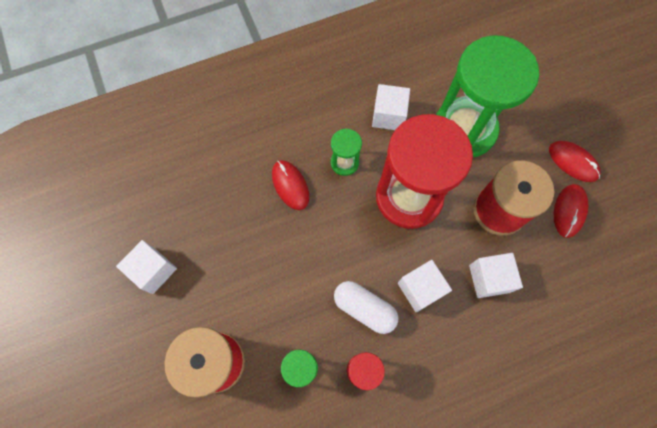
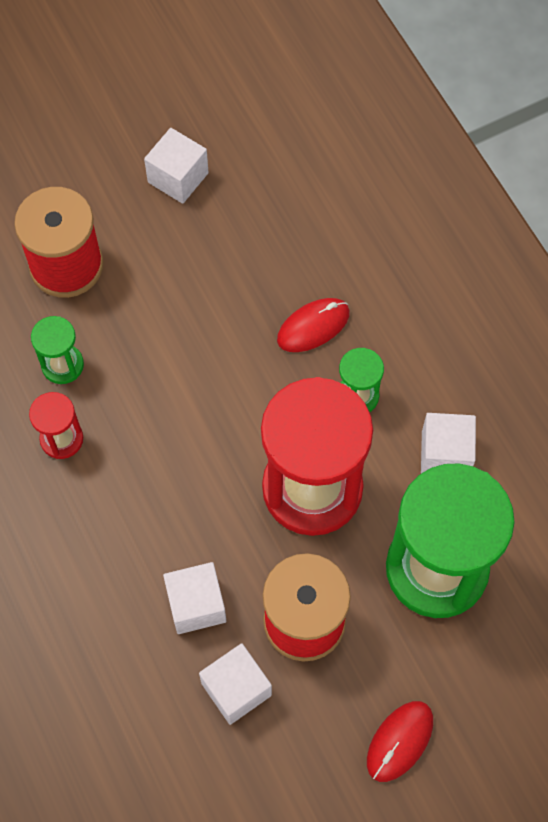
camera: 85 degrees right, 5 degrees down
(364, 309) = (143, 436): white capsule -> none
(420, 289) = (175, 509): white cube -> white cube (236, 689)
(569, 211) = (313, 730): red mouse -> none

